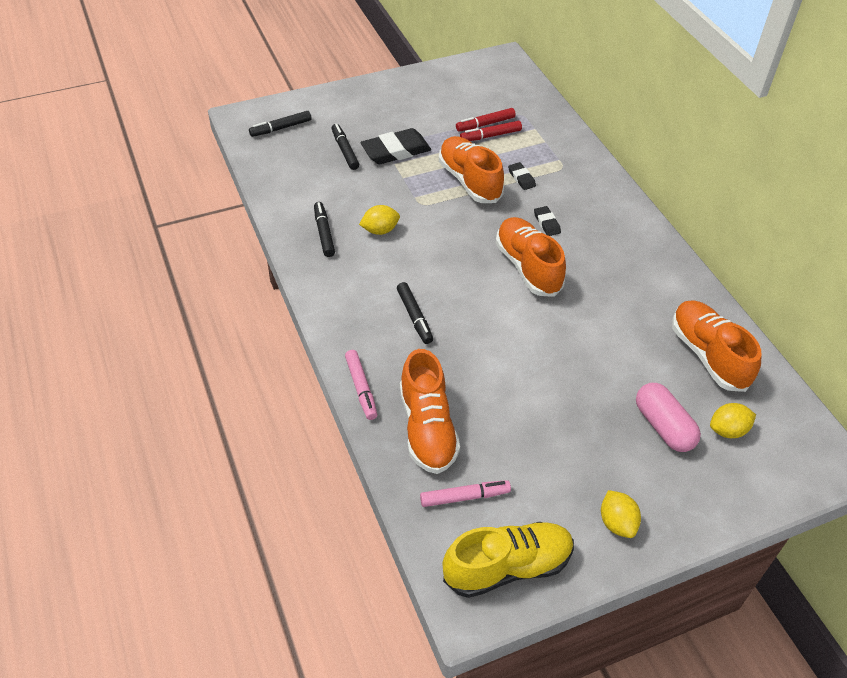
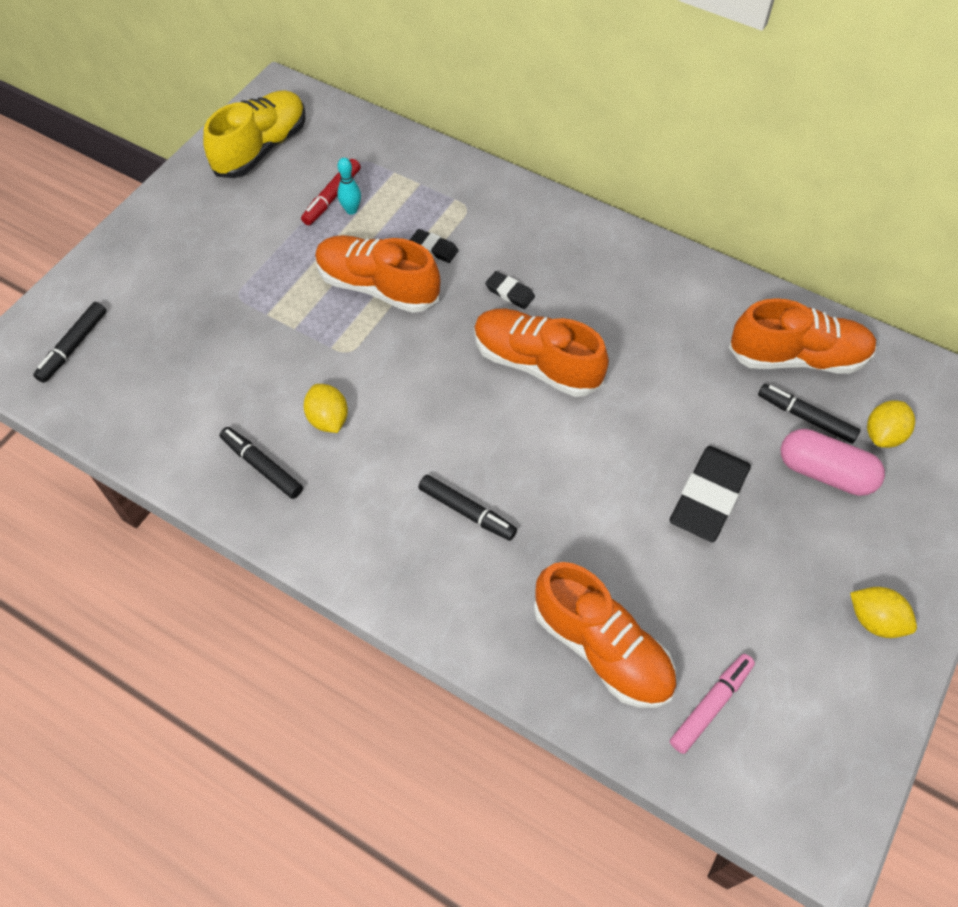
camera: 35 degrees left, 10 degrees up
(345, 150) = (188, 331): black marker -> black marker (805, 417)
(361, 388) = (486, 650): pink marker -> none
(380, 230) = (328, 419): yellow lemon -> yellow lemon turned 60 degrees counterclockwise
(396, 151) = (254, 295): black eraser -> black eraser (709, 497)
(490, 136) = (351, 210): red marker -> turquoise bowling pin
(507, 567) = (820, 756): yellow shoe -> yellow shoe (261, 148)
(708, 355) = (797, 357): orange shoe -> orange shoe turned 150 degrees clockwise

